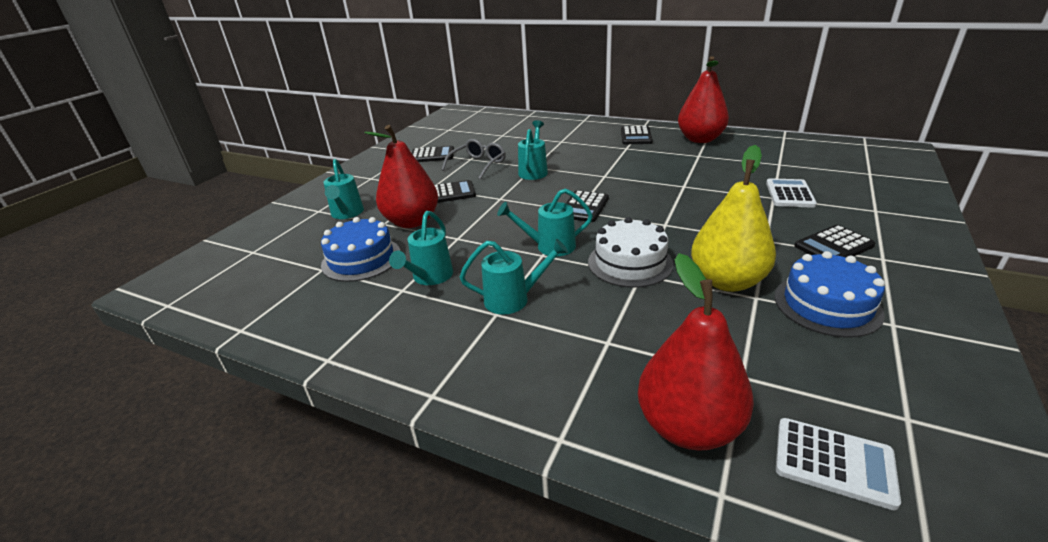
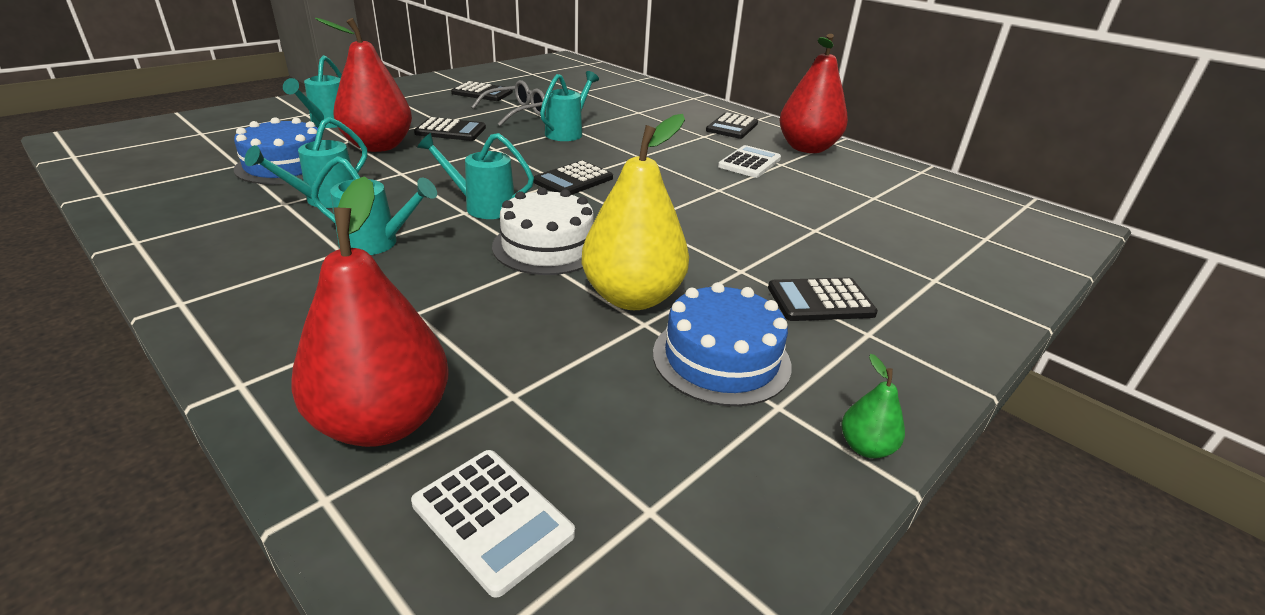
camera: 15 degrees right, 0 degrees up
(789, 194) = (841, 232): white calculator -> white calculator (749, 163)
(965, 332) = (865, 447): none -> green pear

